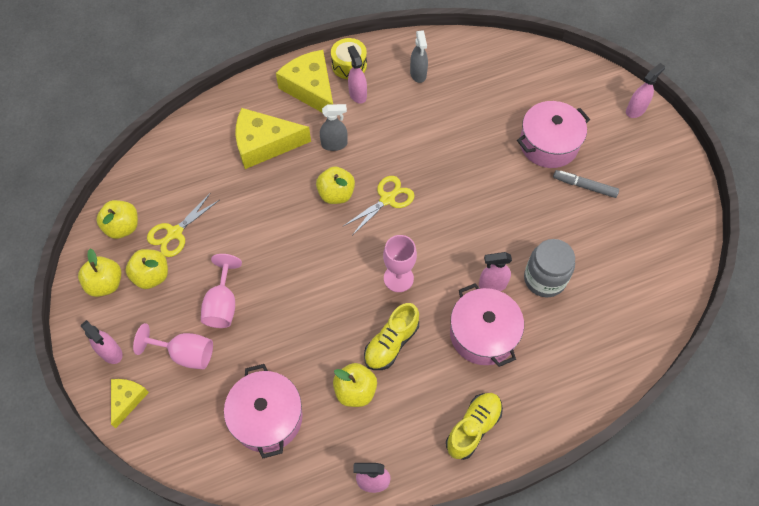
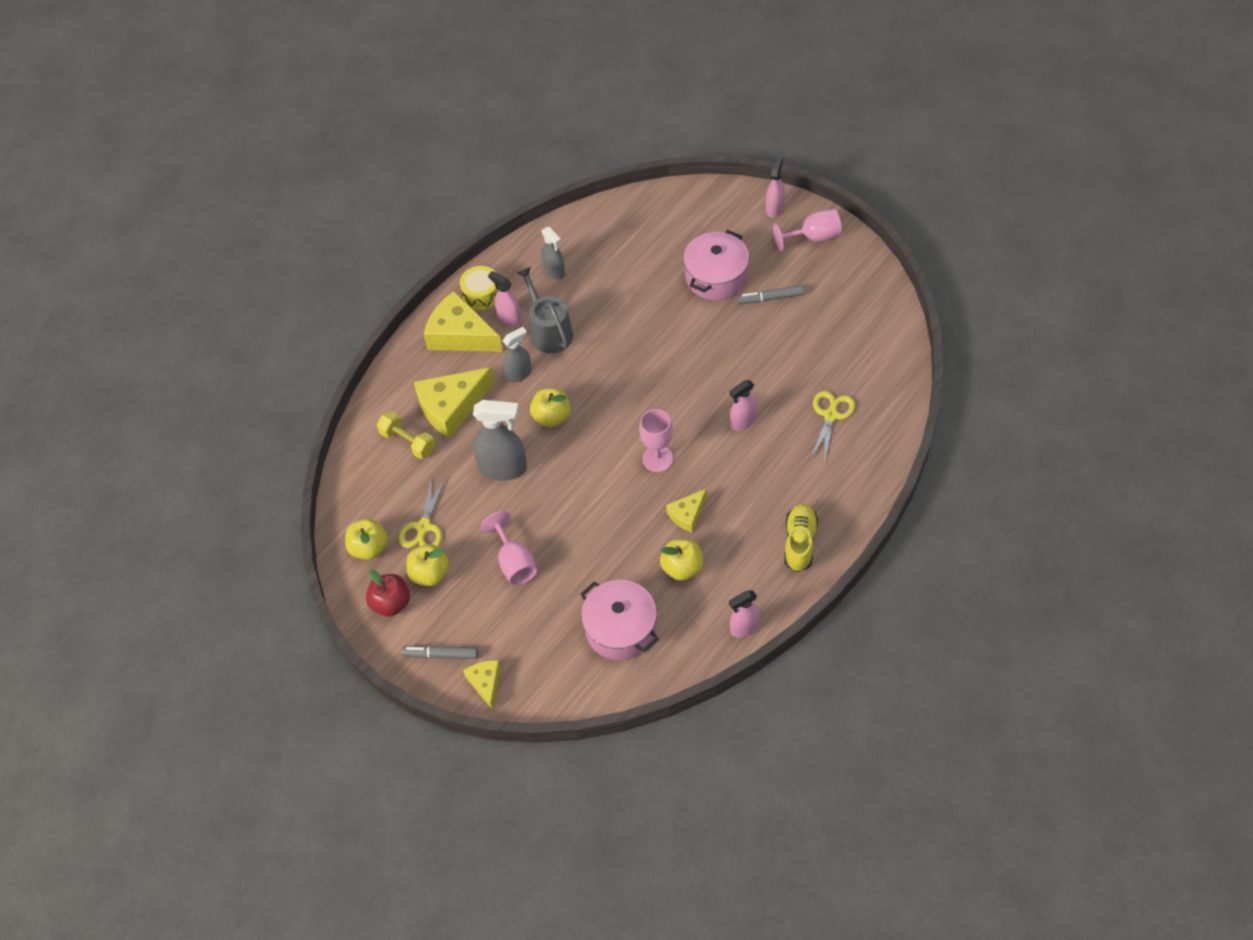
camera: 25 degrees left, 5 degrees down
(106, 284) = (391, 603): yellow apple -> red apple
(111, 352) = (441, 655): pink spray bottle -> grey marker
(185, 354) = (510, 619): pink goblet -> pink goblet (813, 237)
(212, 155) = (408, 442): none -> yellow dumbbell
(269, 217) = (503, 468): none -> grey spray bottle
(381, 121) = (548, 331): none -> grey watering can
(387, 199) = (602, 397): yellow scissors -> yellow scissors (831, 415)
(391, 343) = (687, 514): yellow shoe -> yellow cheese
(483, 334) = (760, 465): pink pot -> none
(544, 279) = (784, 394): grey jar -> none

